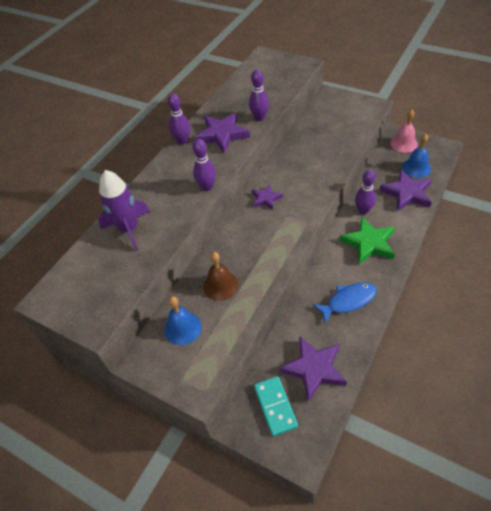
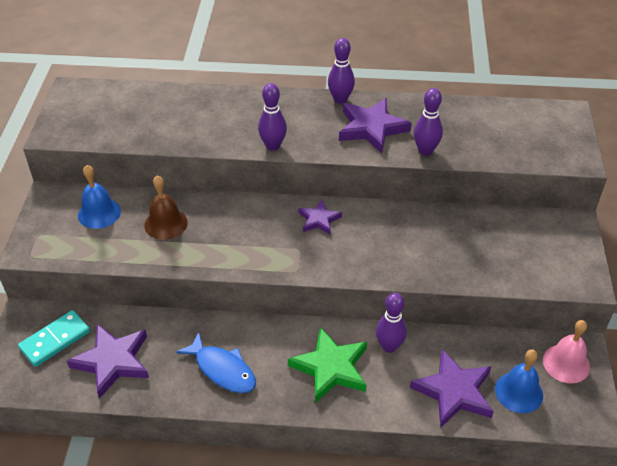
camera: 60 degrees right, 5 degrees down
(129, 229) = (181, 110): purple rocket -> none

